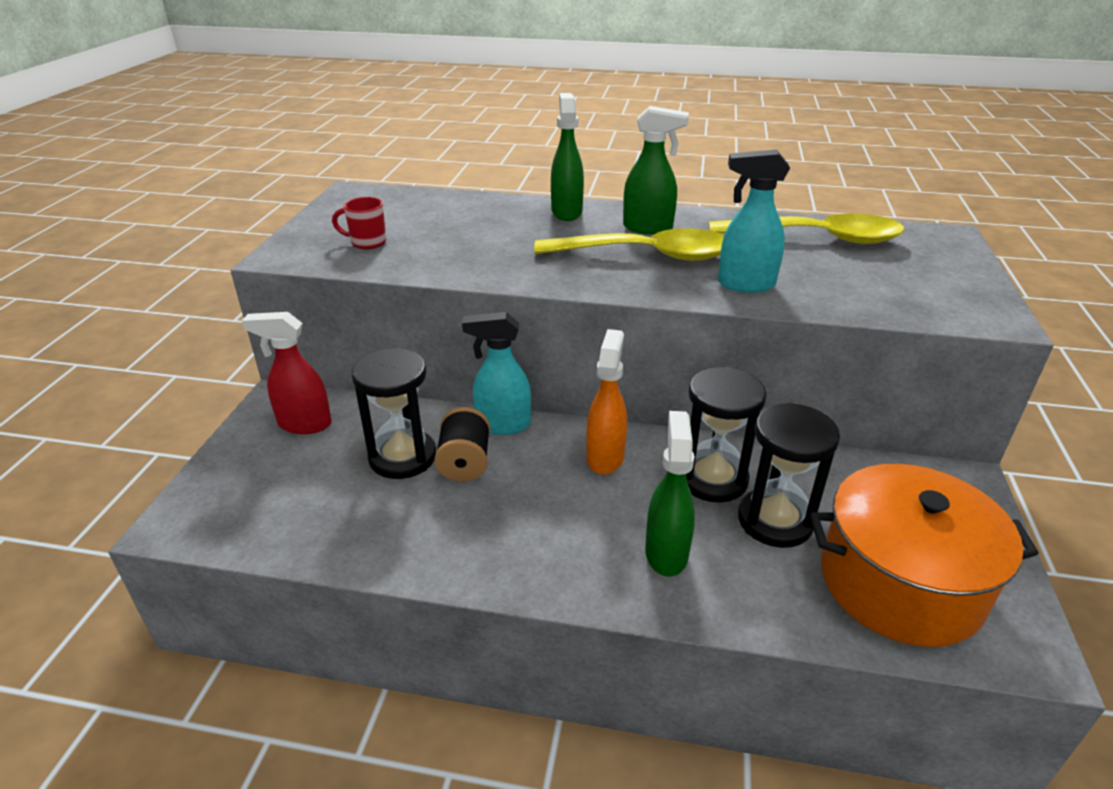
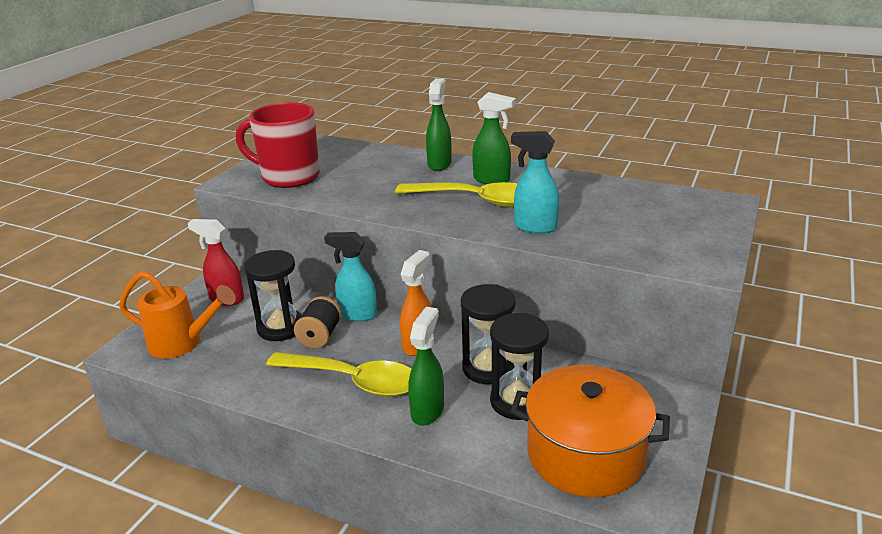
camera: 15 degrees right, 5 degrees down
(263, 500) = (182, 343): none -> orange watering can
(367, 242) = (288, 177): red mug -> red mug, size x2.34
(817, 238) = (617, 197): yellow spoon -> yellow spoon (353, 381)

